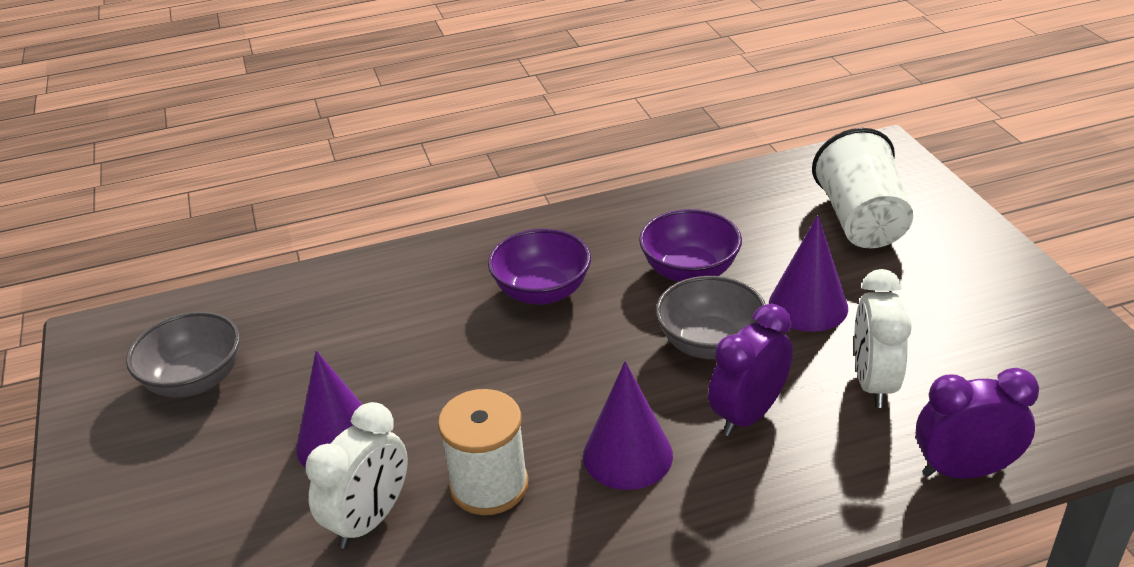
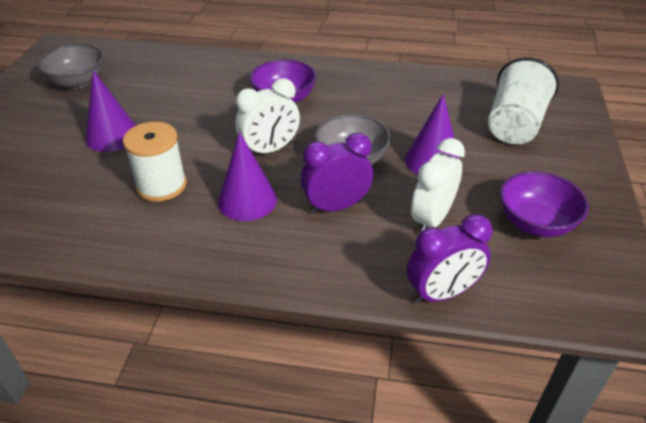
camera: 25 degrees right, 5 degrees up
(370, 520) = (89, 178): white clock -> white clock (270, 149)
(689, 271) = (378, 117): purple bowl -> purple bowl (535, 223)
(964, 470) = (442, 293): purple clock -> purple clock turned 135 degrees clockwise

